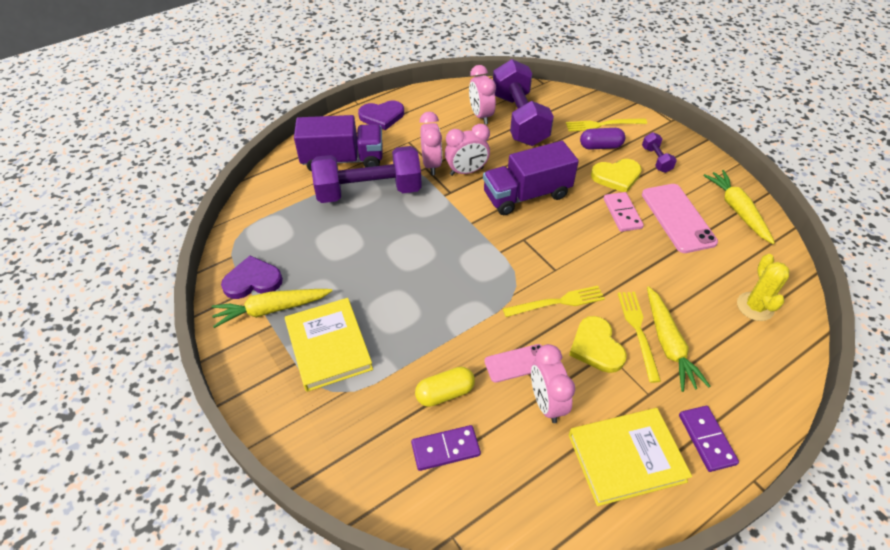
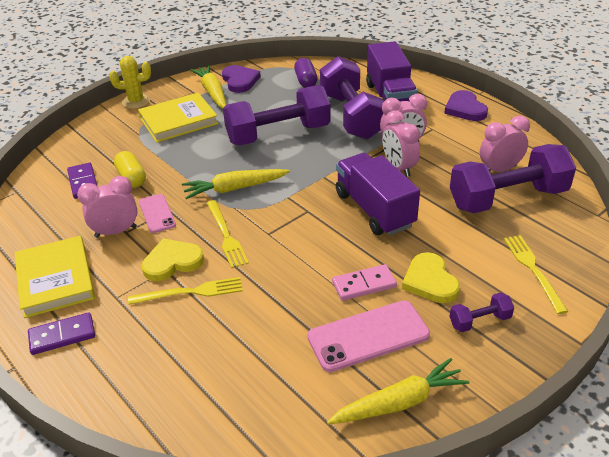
camera: 85 degrees right, 10 degrees down
(387, 251) = (278, 134): none -> purple dumbbell
(600, 146) = (485, 267): purple capsule -> purple capsule (306, 81)
(668, 344) = (174, 314): yellow carrot -> yellow carrot (234, 188)
(755, 306) = (226, 398): yellow cactus -> yellow cactus (136, 101)

